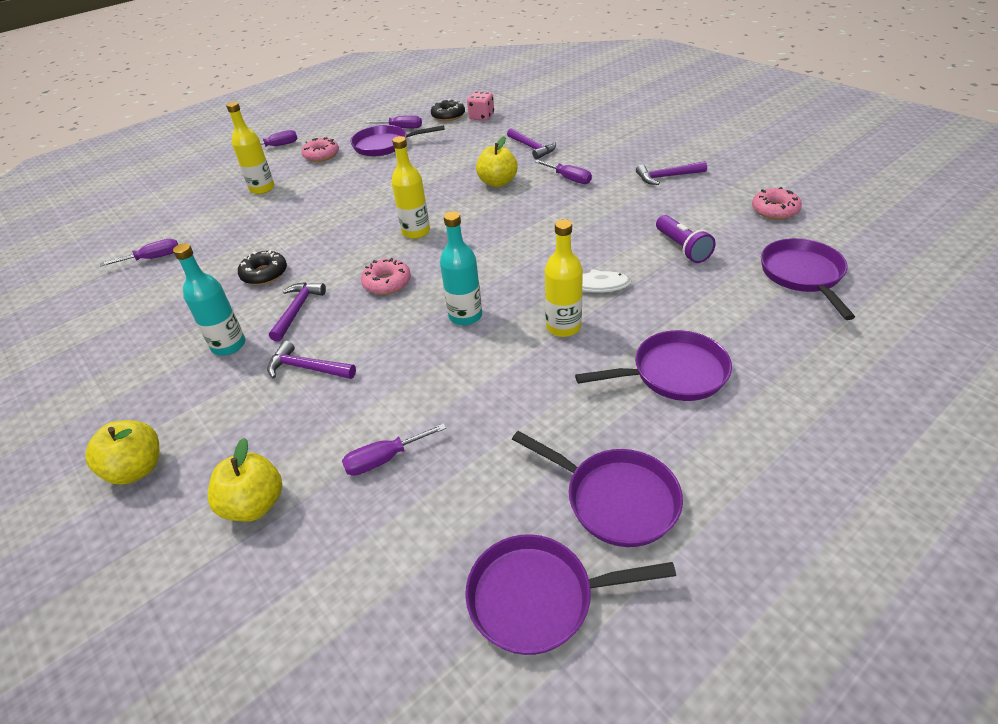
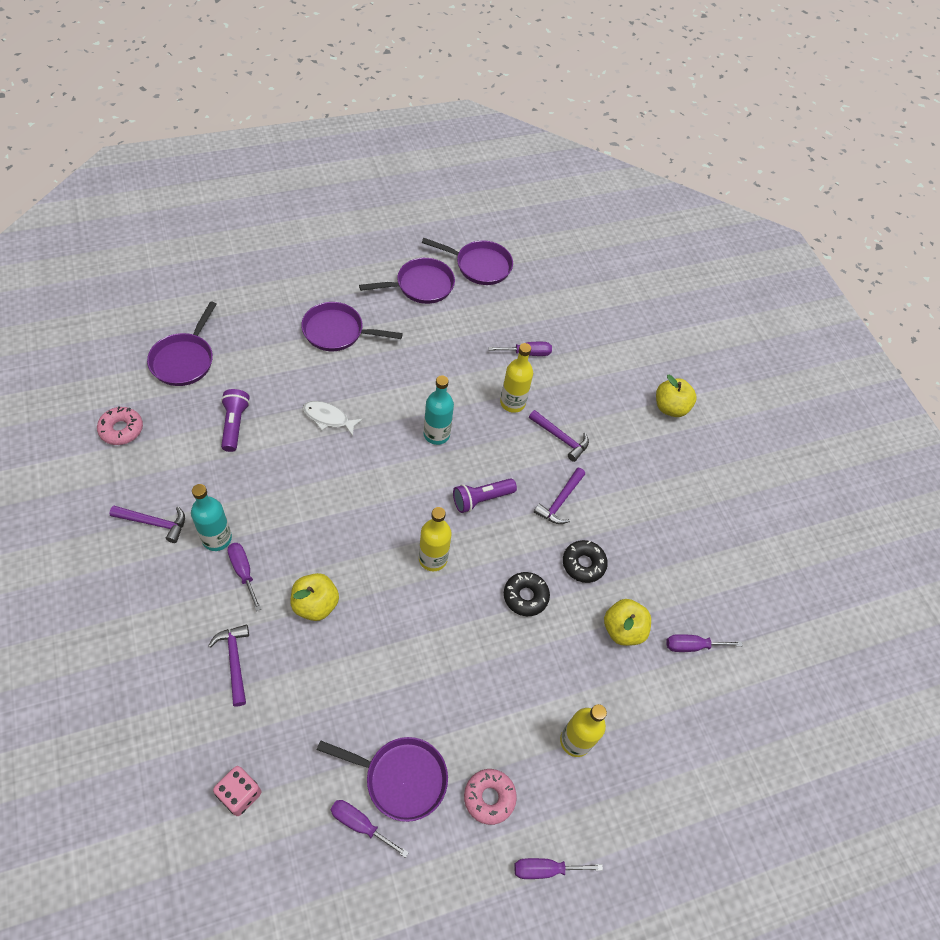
camera: 170 degrees left, 15 degrees up
(229, 345) = (616, 486): turquoise bottle -> turquoise bottle (217, 538)
(255, 504) = (601, 358): yellow apple -> yellow apple (623, 630)
(387, 283) = (481, 499): pink donut -> purple flashlight
(448, 116) = (280, 828): black donut -> black donut (525, 596)
(563, 327) = (376, 393): yellow bottle -> yellow bottle (512, 403)
(615, 499) = (421, 286): purple pan -> purple pan turned 105 degrees clockwise

